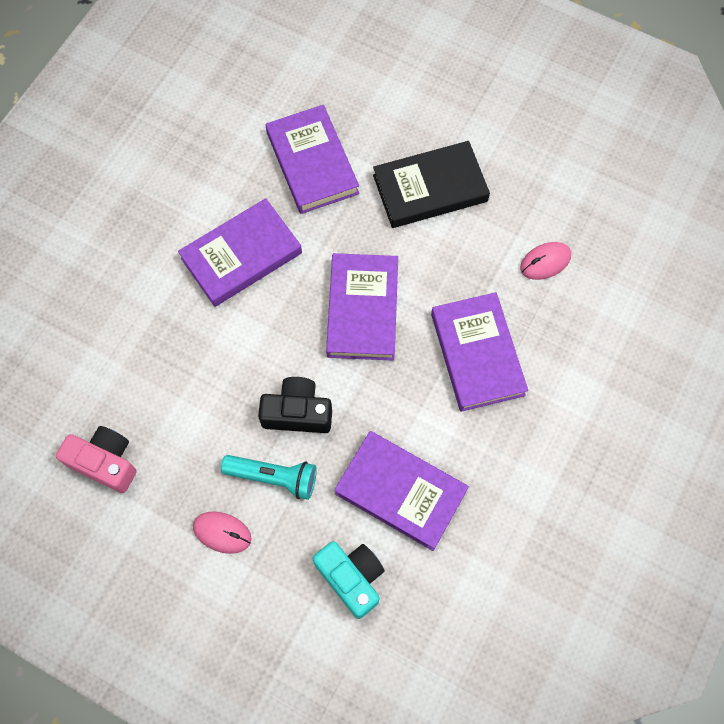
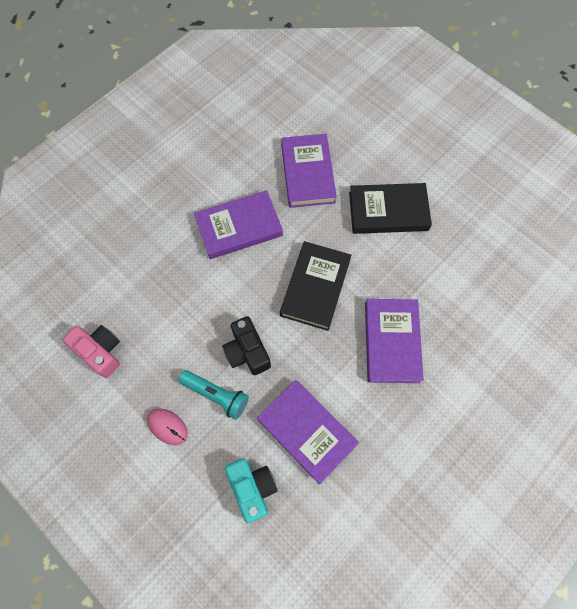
camera: 15 degrees right, 0 degrees up
(297, 412) = (247, 351): black camera -> black camera turned 135 degrees counterclockwise
(362, 309) = (315, 287): purple book -> black book
(545, 262) = (460, 286): pink mouse -> none

